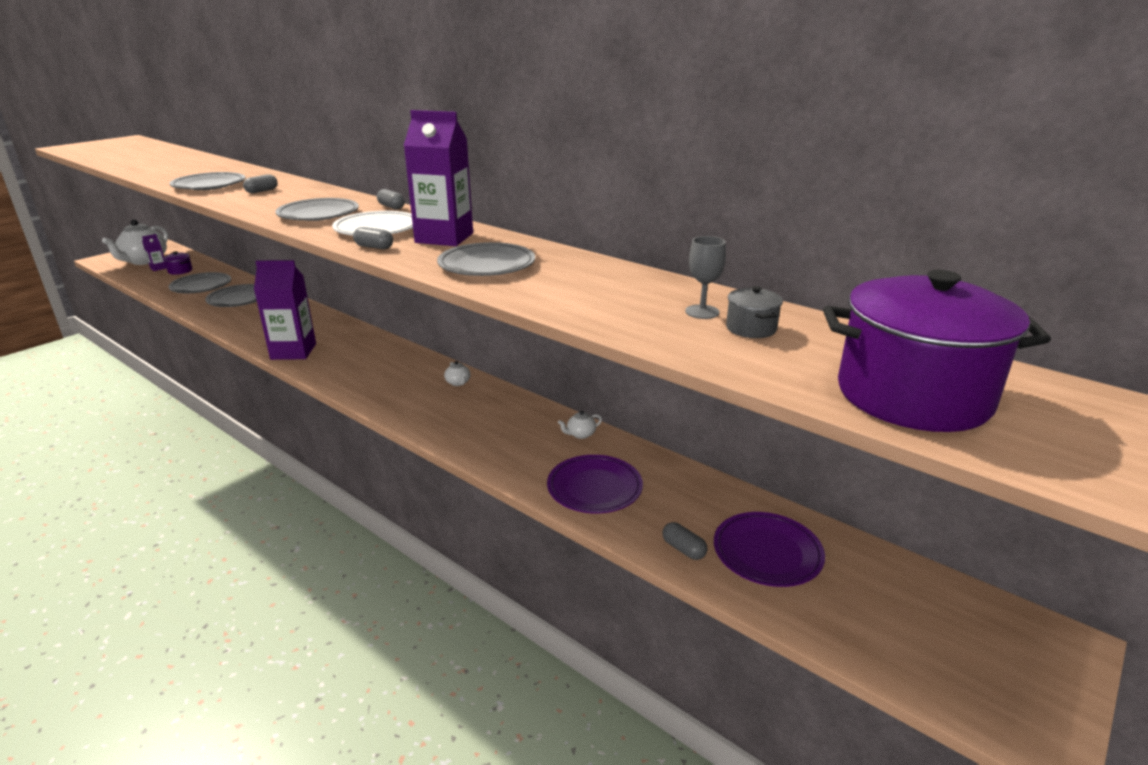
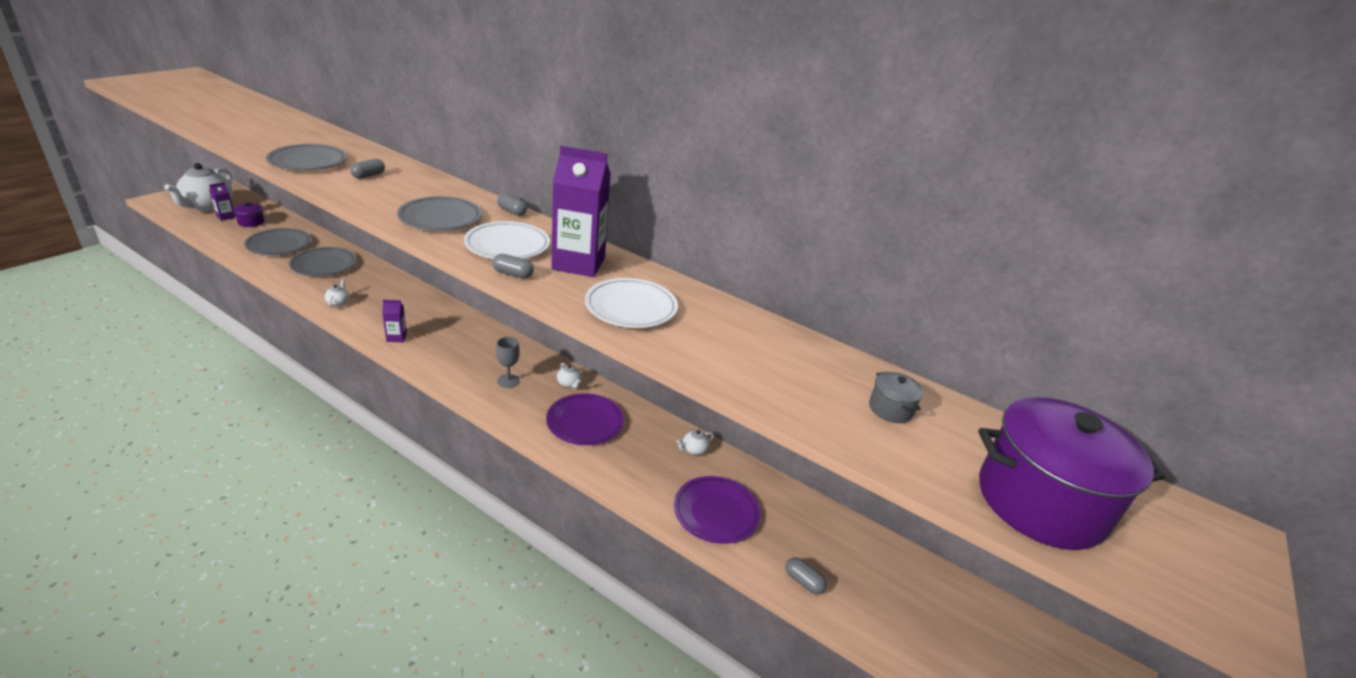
camera: 10 degrees left, 5 degrees up
(245, 327) = (338, 302): none -> white teapot
(293, 351) = (396, 337): purple carton -> purple carton, size x0.46
(487, 265) = (631, 307): grey plate -> white plate
(702, 312) = (843, 384): grey goblet -> grey goblet (508, 381)
(767, 553) = (874, 585): purple plate -> purple plate (585, 422)

